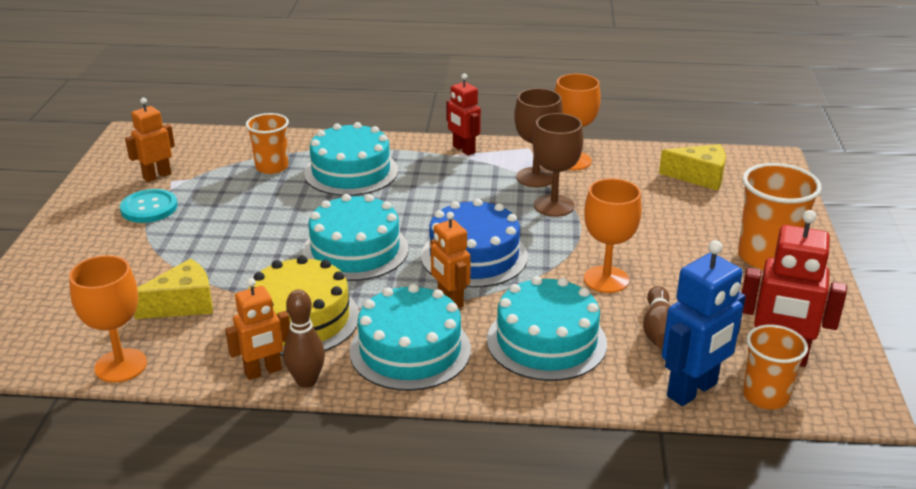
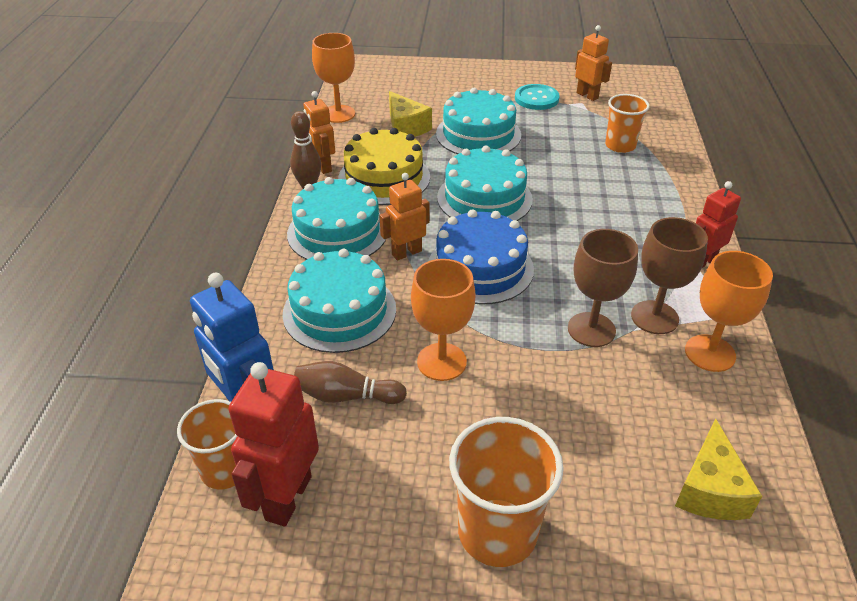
camera: 90 degrees right, 10 degrees up
(351, 172) = (625, 189): turquoise cake -> turquoise cake (478, 134)

